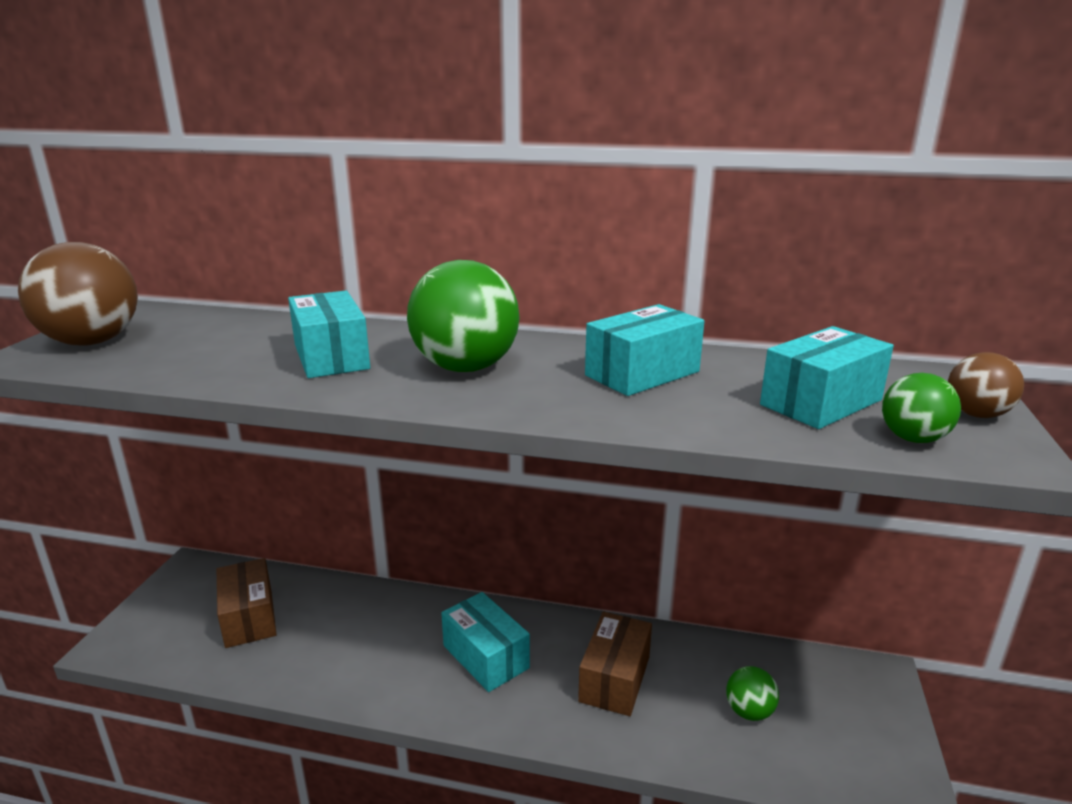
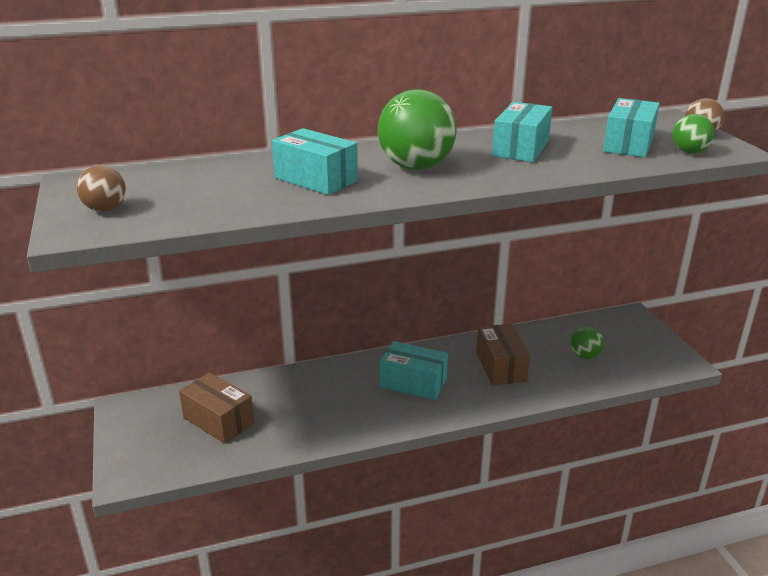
camera: 30 degrees left, 5 degrees up
(92, 342) = (105, 209): brown ball -> brown ball, size x0.52

